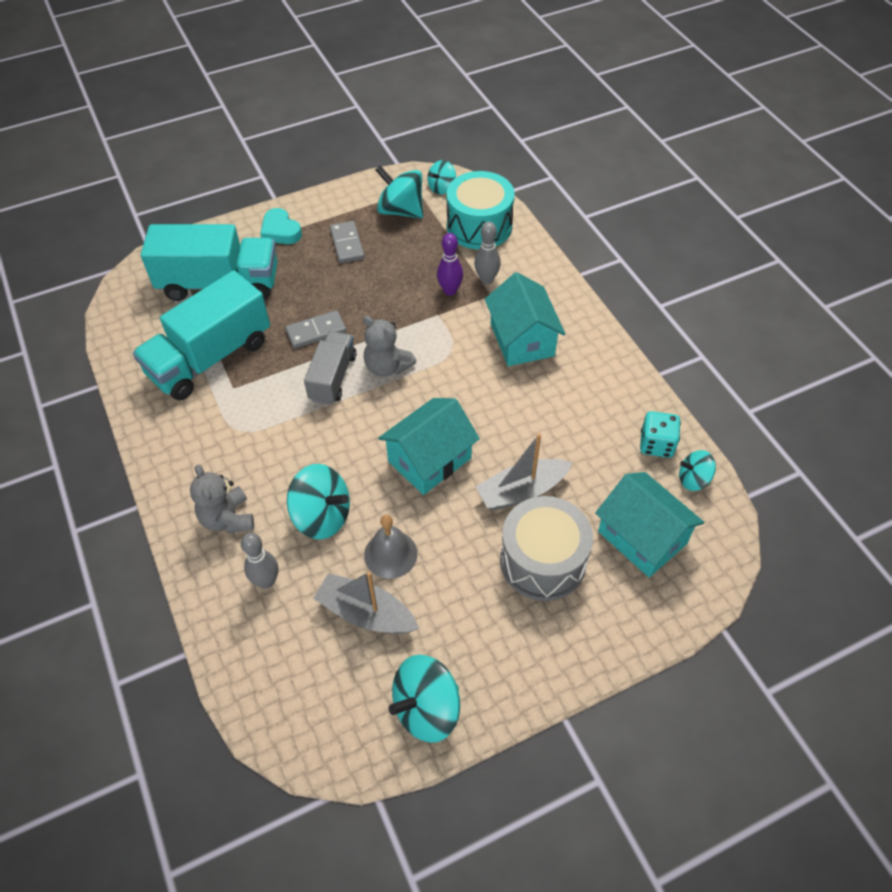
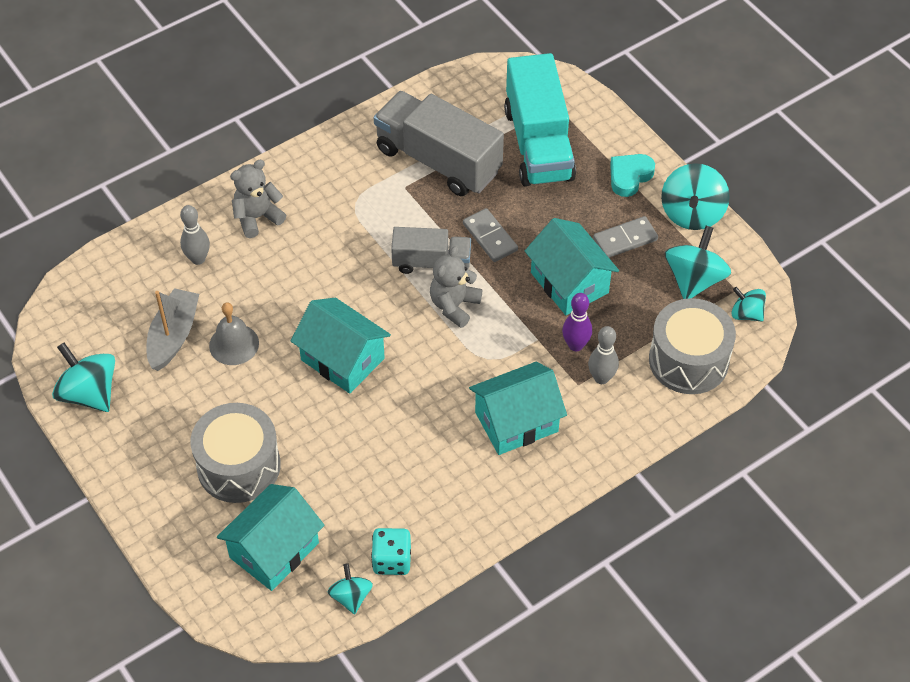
camera: 80 degrees right, 0 degrees up
(210, 358) = (438, 160): turquoise truck -> grey truck
(322, 516) = (268, 285): turquoise spinning top -> turquoise spinning top (692, 213)
(383, 285) = (569, 283): none -> turquoise house
(479, 226) = (688, 360): turquoise drum -> grey drum
(522, 491) = (316, 441): grey boat -> none

